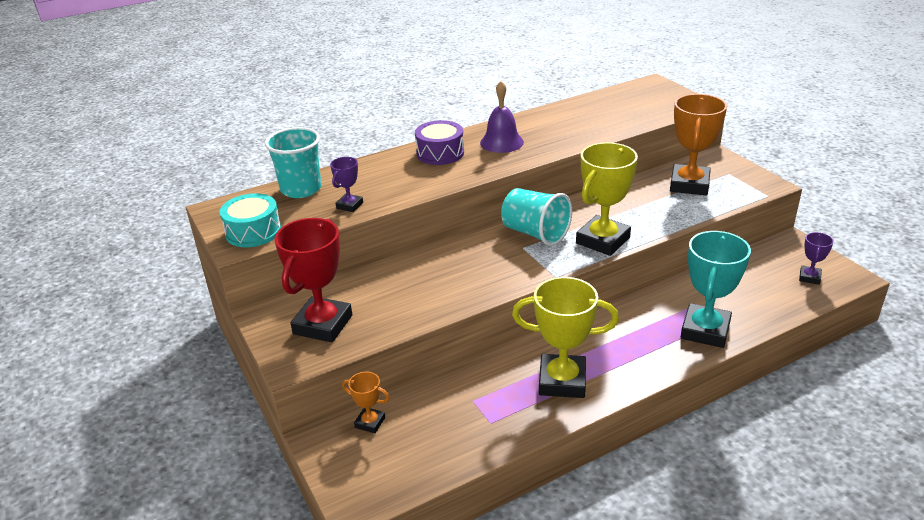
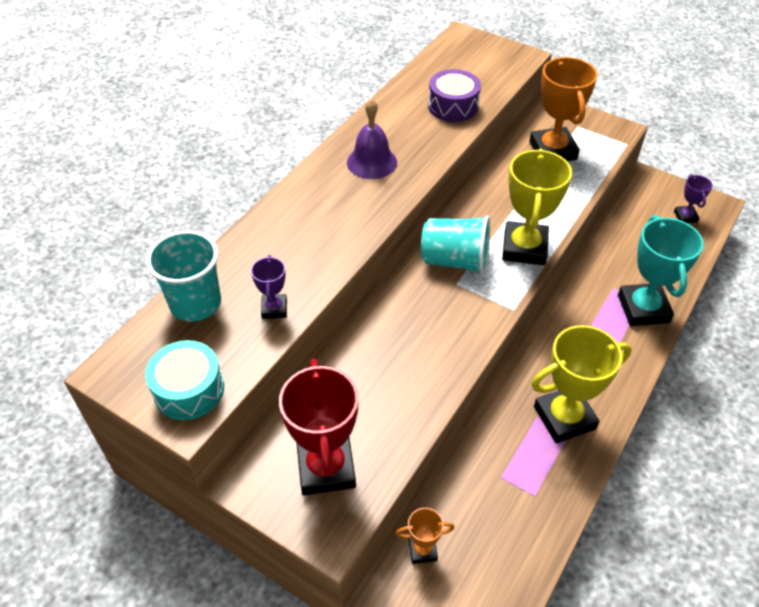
camera: 30 degrees left, 15 degrees up
(440, 153) = (317, 197): purple drum -> purple drum (453, 106)

